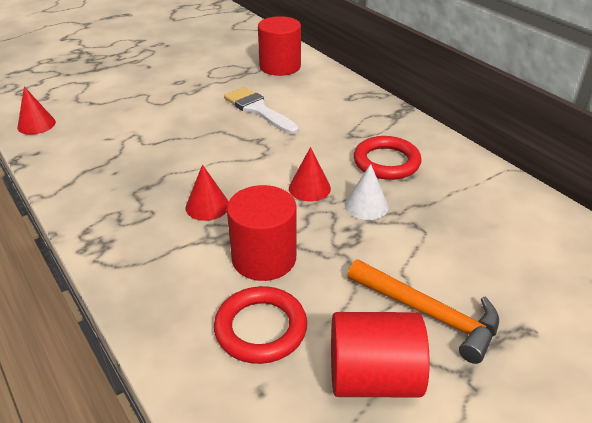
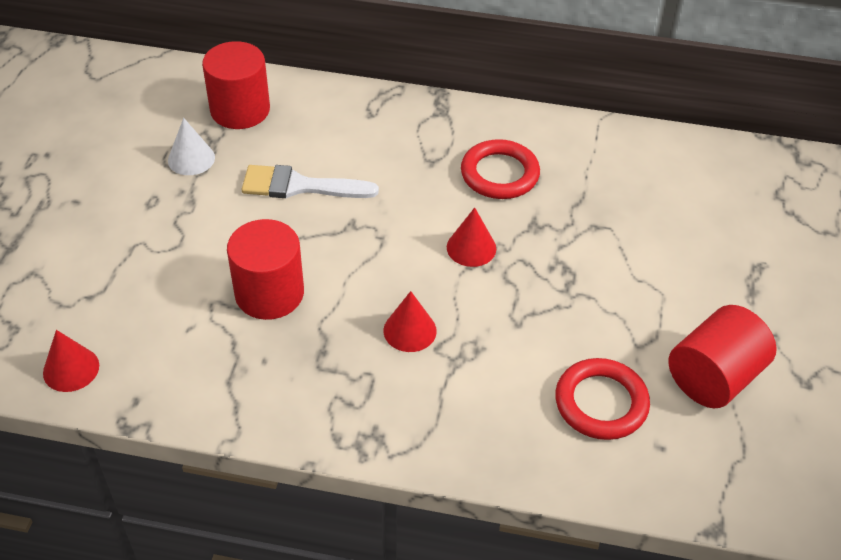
camera: 45 degrees left, 10 degrees up
(264, 258) = (525, 344): red cylinder -> red cylinder (269, 293)
(366, 205) = (539, 233): white cone -> white cone (191, 159)
(428, 313) = (691, 300): orange hammer -> none

